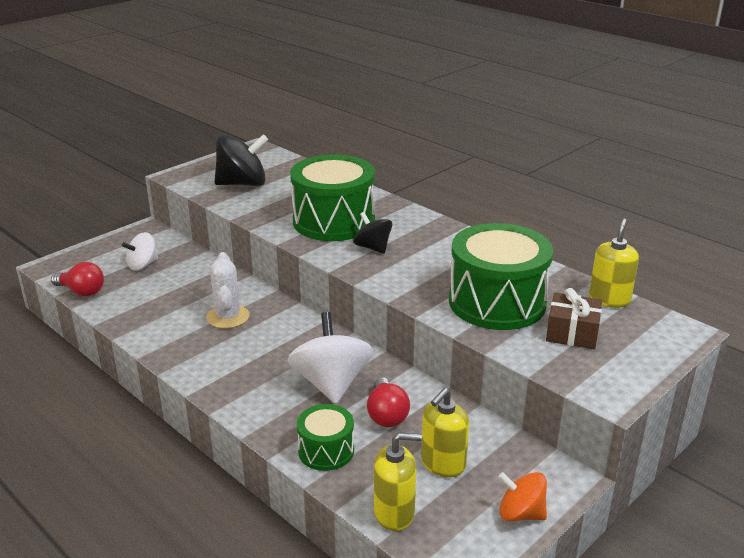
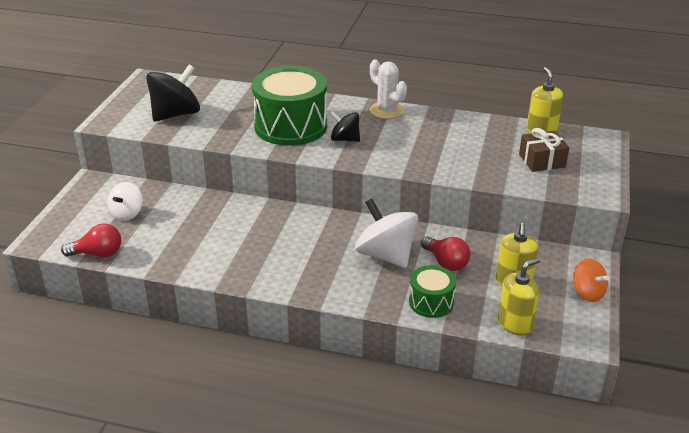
camera: 30 degrees left, 5 degrees up
(228, 317) = (252, 232): white cactus -> white cactus (386, 111)
(497, 302) = (474, 154): green drum -> none
(520, 513) = (587, 293): orange spinning top -> orange spinning top turned 120 degrees counterclockwise

